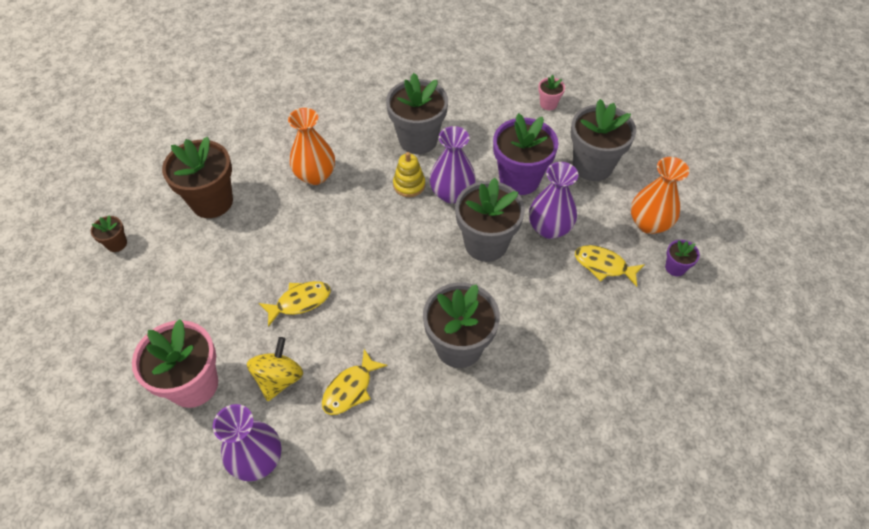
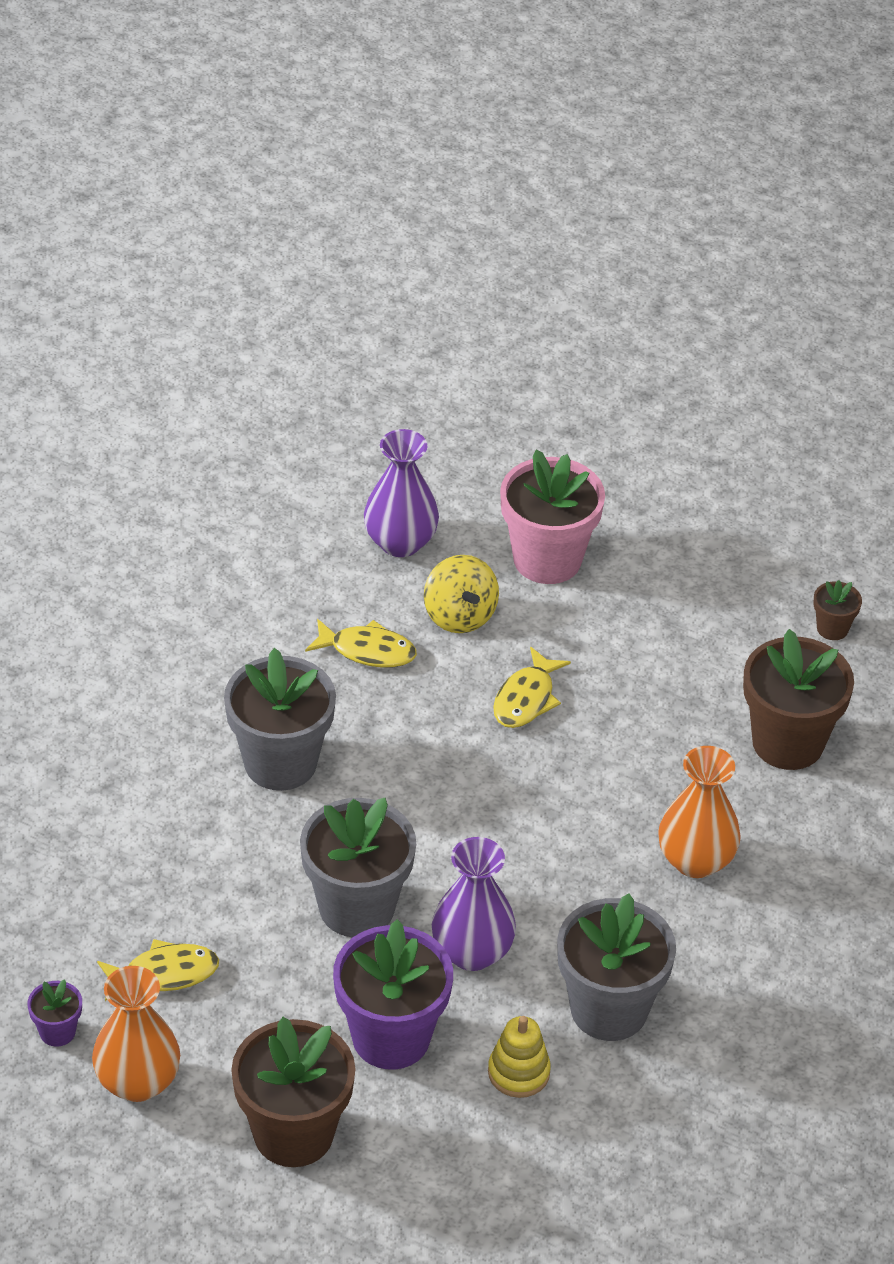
camera: 140 degrees right, 10 degrees down
(350, 389) = (367, 651): yellow fish -> yellow fish turned 105 degrees clockwise
(409, 185) = (547, 928): yellow stacking toy -> yellow stacking toy (518, 1072)
(548, 104) = (459, 1215): pink flower pot -> none
(549, 228) = (283, 984): purple vase -> none
(592, 165) = (293, 1133): grey flower pot -> brown flower pot

